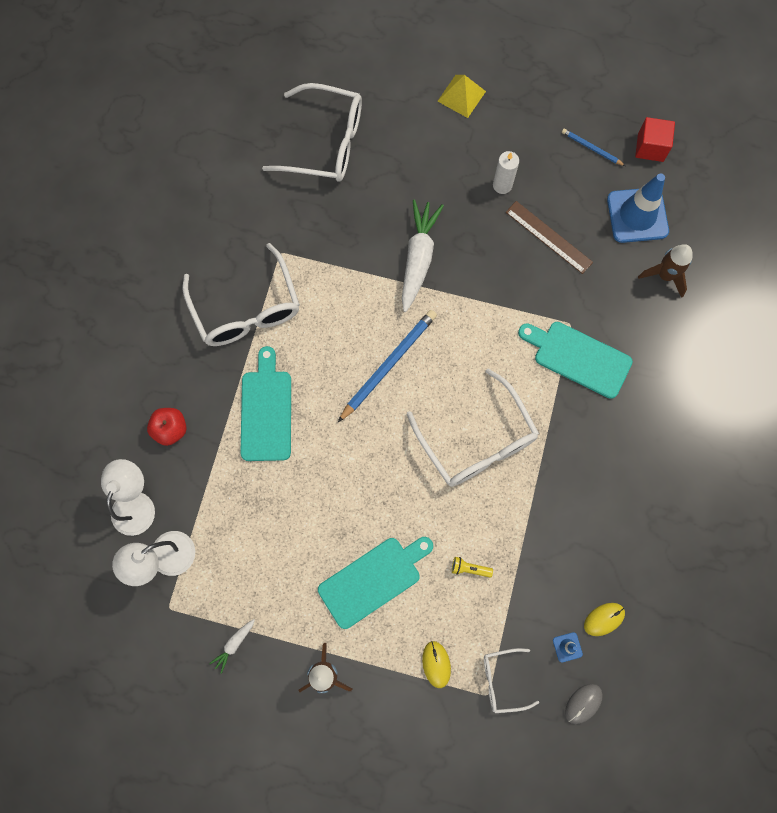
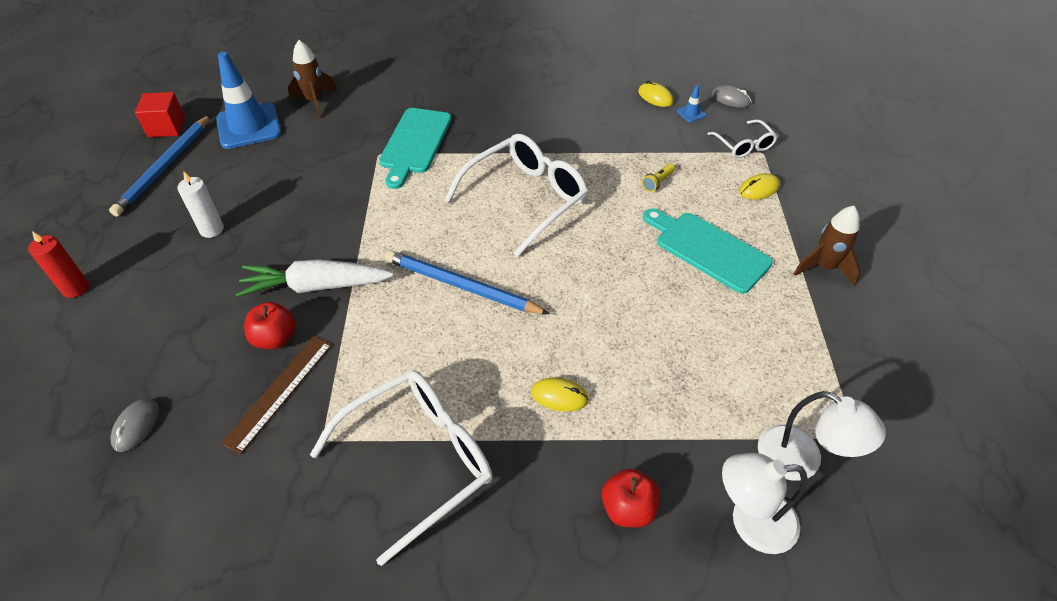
camera: 105 degrees left, 25 degrees down
(234, 644) = (849, 355): white carrot -> none
(266, 411) = (559, 396): turquoise cutting board -> yellow mouse
(326, 143) = (136, 426): white glasses -> grey mouse
(374, 227) = (275, 338): none -> red apple
(461, 96) = (75, 288): yellow pyramid -> red candle
(469, 568) = (657, 182): yellow flashlight -> yellow flashlight turned 45 degrees clockwise
(548, 237) = (278, 183): brown ruler -> brown ruler (279, 392)
(591, 148) = (165, 167): blue pencil -> blue pencil, size x1.92

